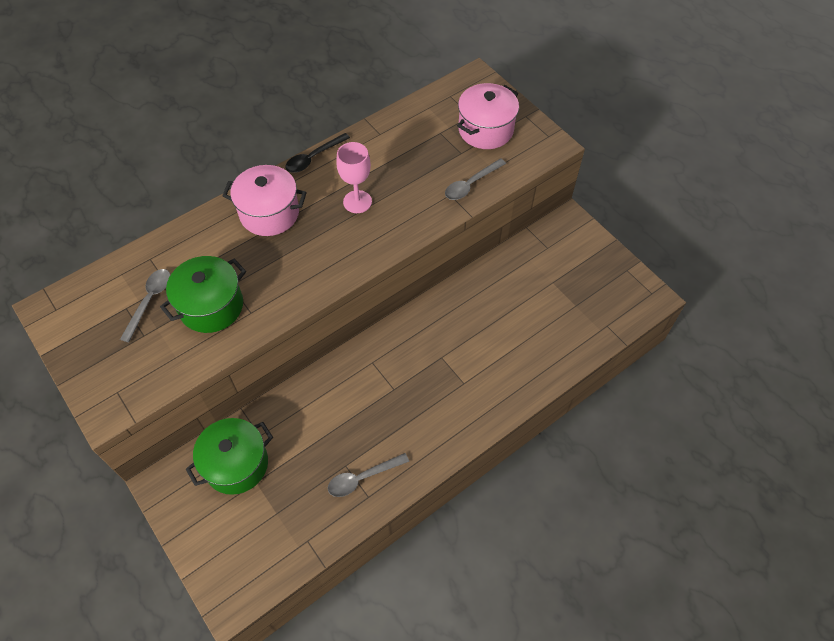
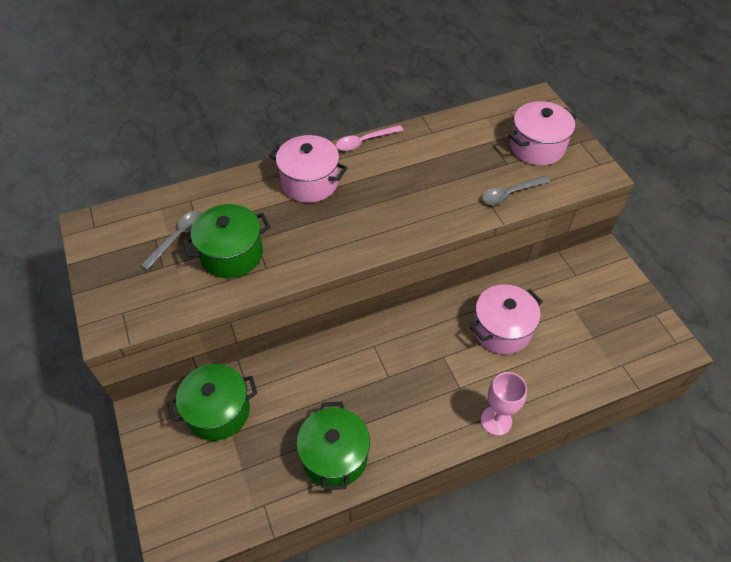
camera: 15 degrees right, 5 degrees down
(313, 158) = (364, 141): black spoon -> pink spoon
(357, 202) = (395, 188): pink goblet -> pink goblet (496, 420)
(362, 478) = (334, 456): grey spoon -> green pot
(490, 318) = (501, 330): none -> pink pot

